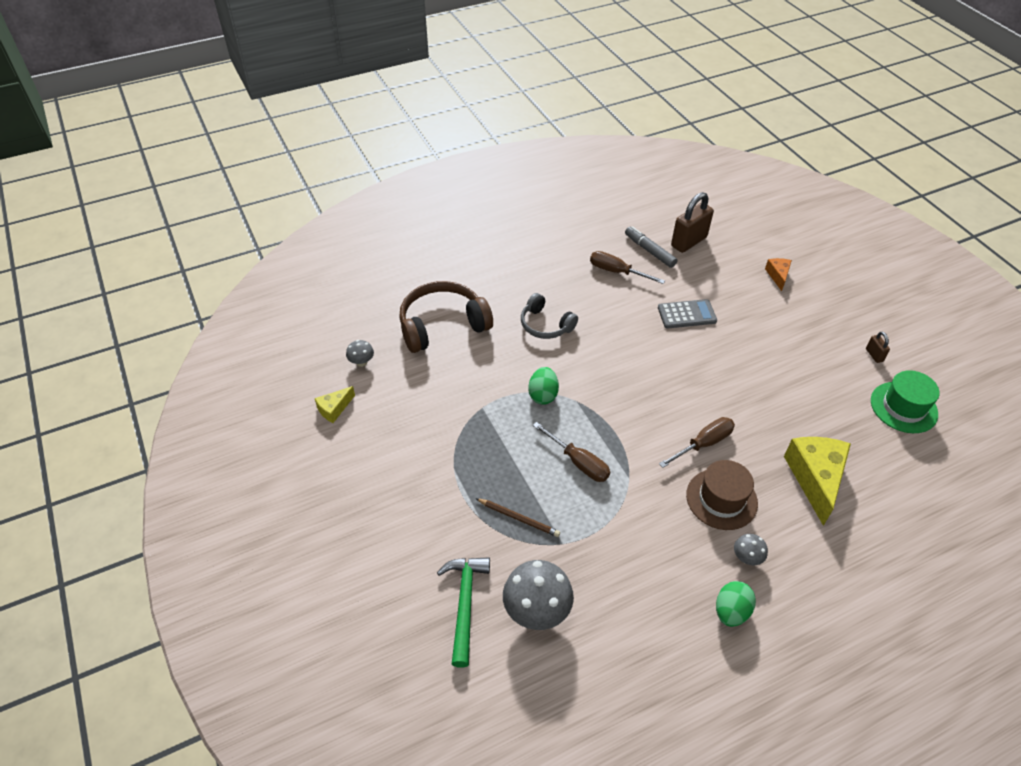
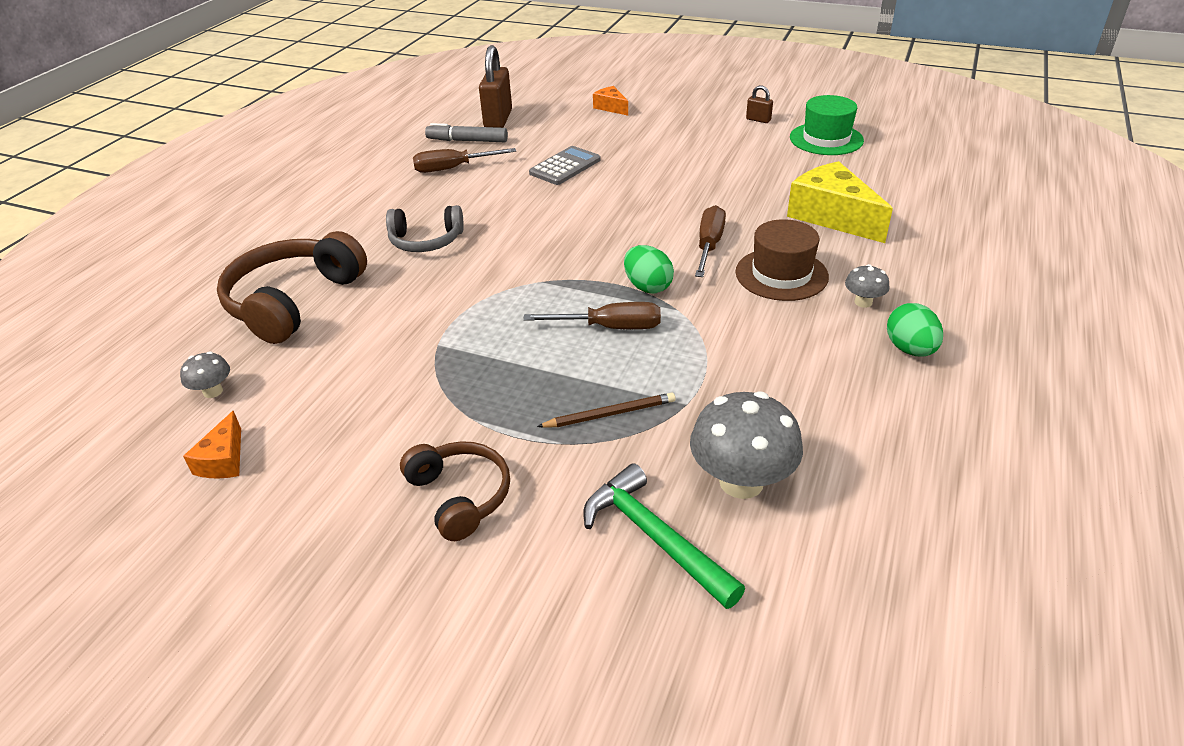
camera: 40 degrees left, 10 degrees down
(334, 409) = (223, 460): yellow cheese -> orange cheese
(407, 509) = (460, 496): none -> brown headphones
(543, 395) = (497, 296): green egg -> green egg (647, 287)

